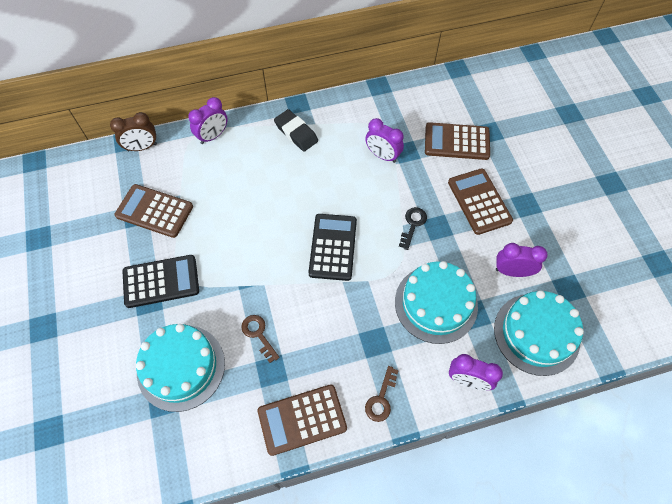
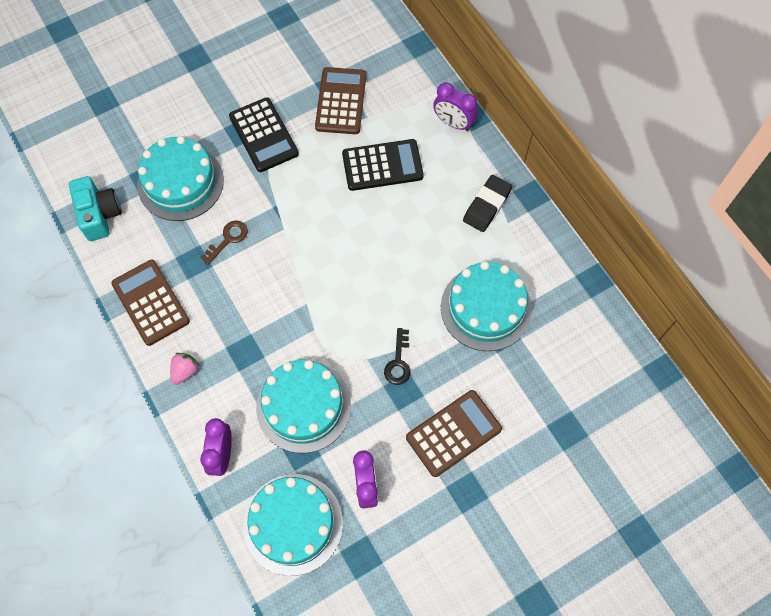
camera: 75 degrees right, 5 degrees up
(142, 147) = (415, 62): brown clock -> none
(186, 457) = (99, 214): none -> turquoise camera
(333, 247) = (345, 283): black calculator -> black calculator (382, 165)
(381, 399) = (185, 371): brown key -> pink strawberry
(382, 155) = (486, 308): purple clock -> turquoise cake
(413, 224) = (398, 362): black key -> black key turned 90 degrees clockwise
(456, 142) = (536, 391): brown calculator -> none

